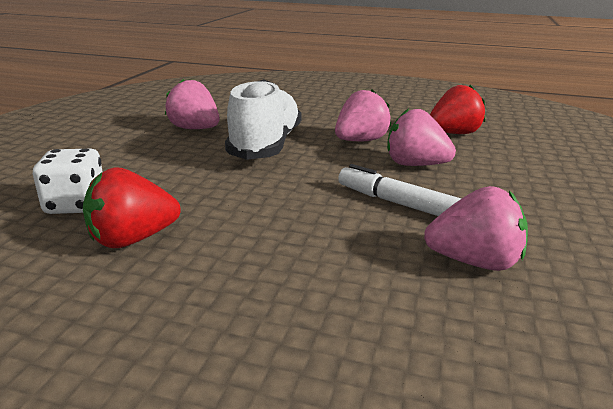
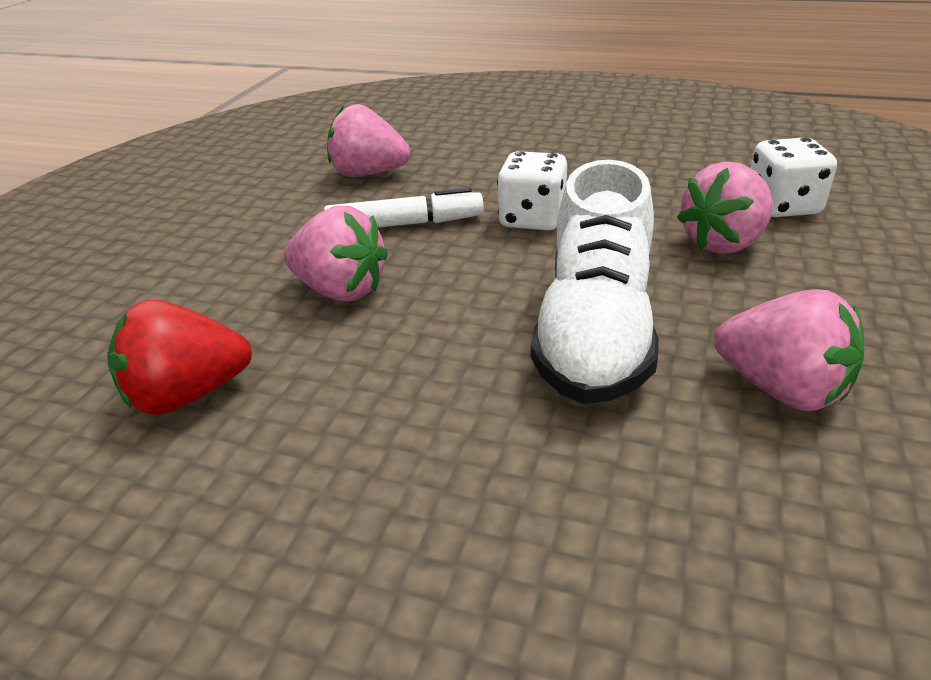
camera: 175 degrees left, 10 degrees up
(132, 239) = (677, 177): red strawberry -> none
(290, 203) = (532, 219): none -> white dice
(360, 141) = (407, 355): pink strawberry -> pink strawberry (723, 243)
(397, 203) = (405, 224): white marker -> white marker turned 45 degrees counterclockwise

